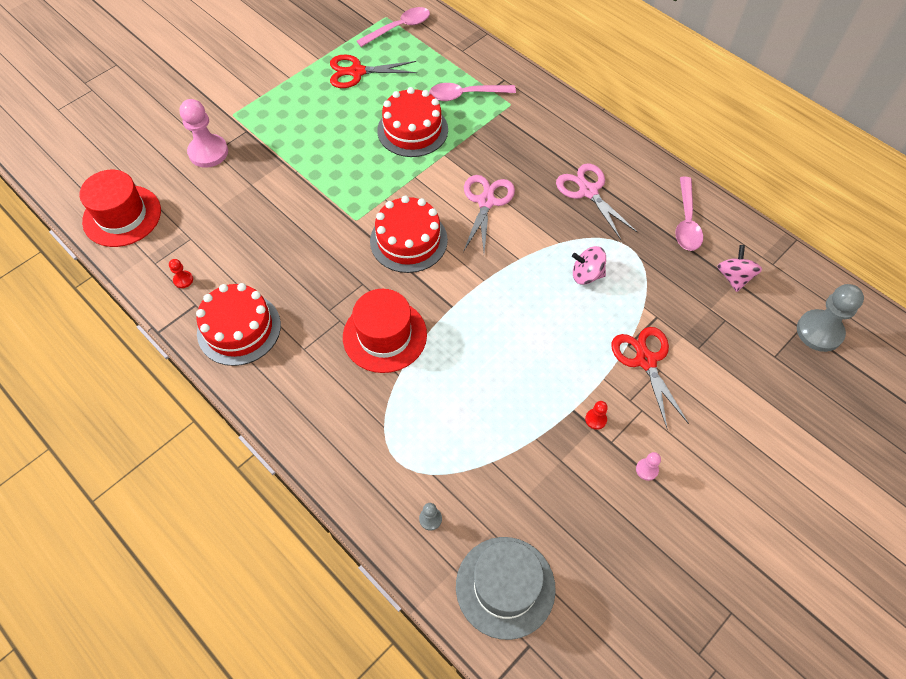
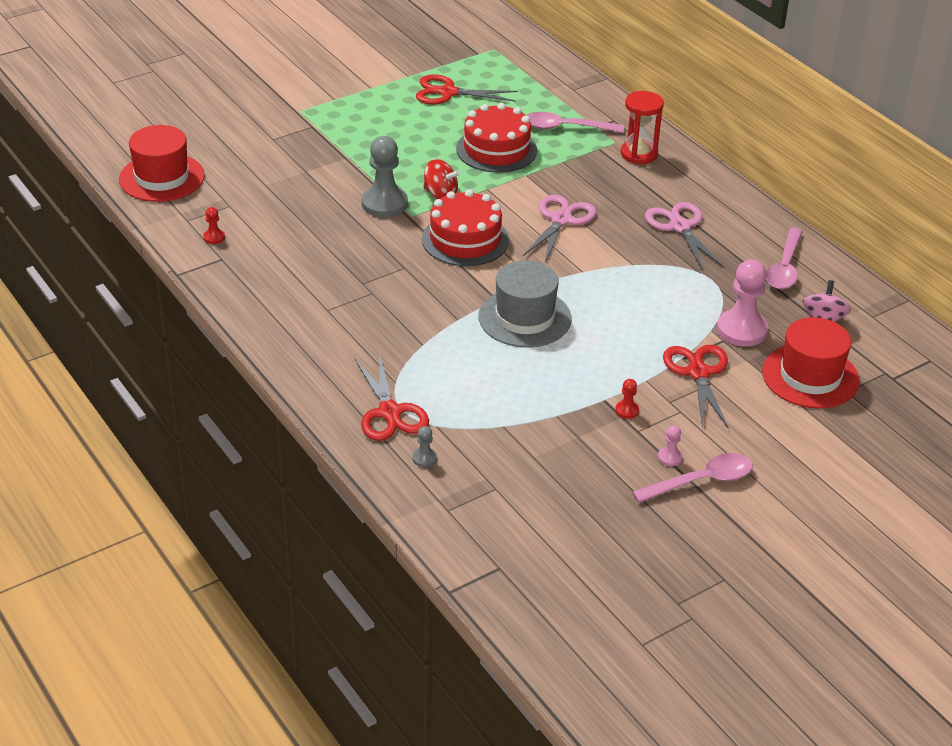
camera: 10 degrees right, 20 degrees down
(208, 152) = (266, 138): pink pawn -> pink pawn (741, 330)
(239, 329) = (263, 284): red cake -> none
(375, 191) = (440, 194): none -> red spinning top
(385, 335) = (417, 311): red hat -> red hat (810, 376)
(386, 466) = (390, 412): none -> red scissors
(399, 28) = (507, 61): pink spoon -> pink spoon (701, 481)
(505, 587) = (488, 521): grey hat -> grey hat (525, 318)
(534, 114) = (639, 154): none -> red hourglass
(586, 275) = (655, 295): pink spinning top -> none
(819, 332) = (906, 379): grey pawn -> grey pawn (384, 204)

